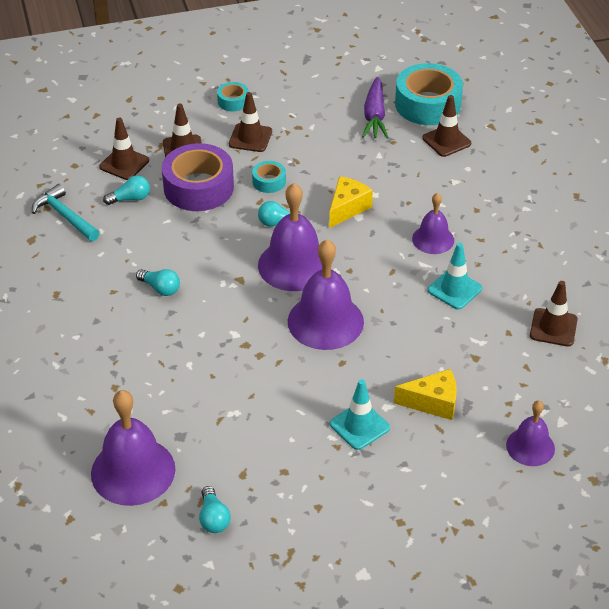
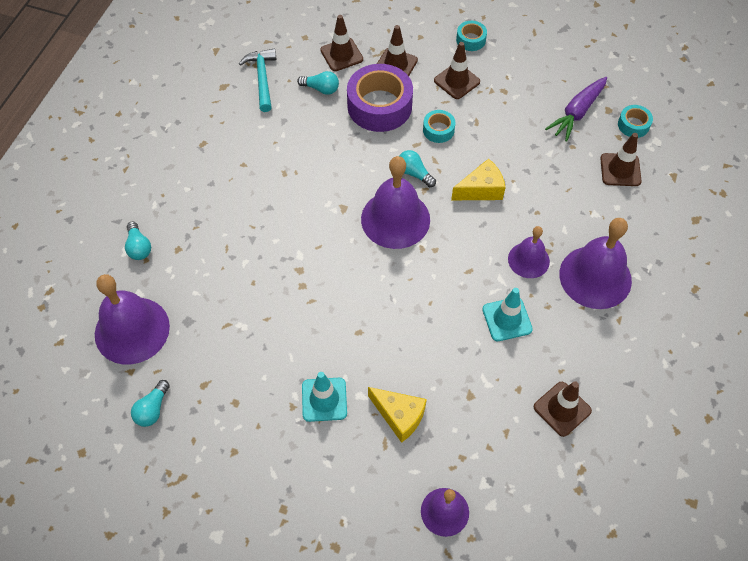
camera: 35 degrees right, 15 degrees up
(160, 288) = (278, 182): turquoise light bulb -> turquoise light bulb (139, 247)
(325, 321) = (377, 286): purple bell -> purple bell (595, 277)
(427, 104) = (633, 125): turquoise tape -> turquoise tape, size x0.48

